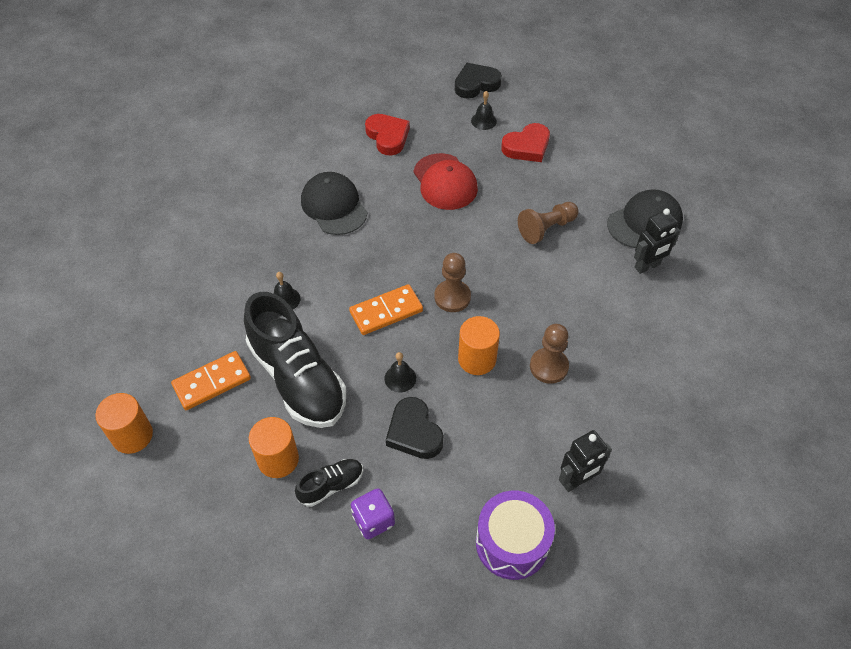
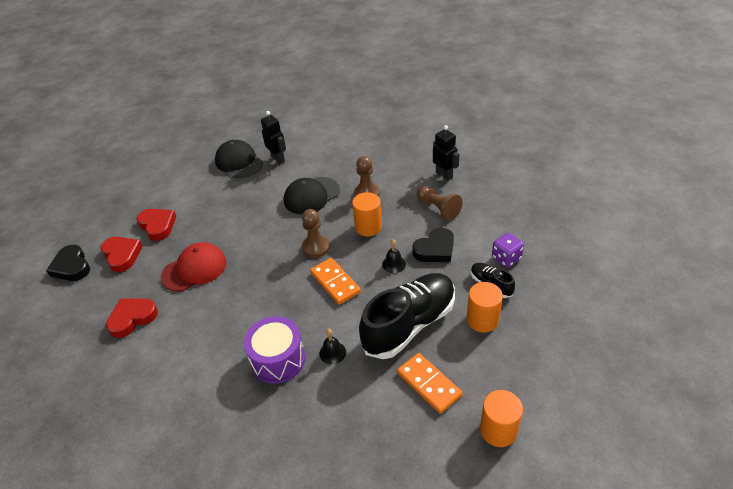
camera: 95 degrees left, 10 degrees down
(334, 206) = (221, 341): black cap -> black cap (311, 196)
(483, 121) = (122, 255): black bell -> red heart
(512, 543) = (493, 196): purple drum -> purple drum (278, 359)
(546, 229) = (246, 206): brown pawn -> brown pawn (438, 209)

